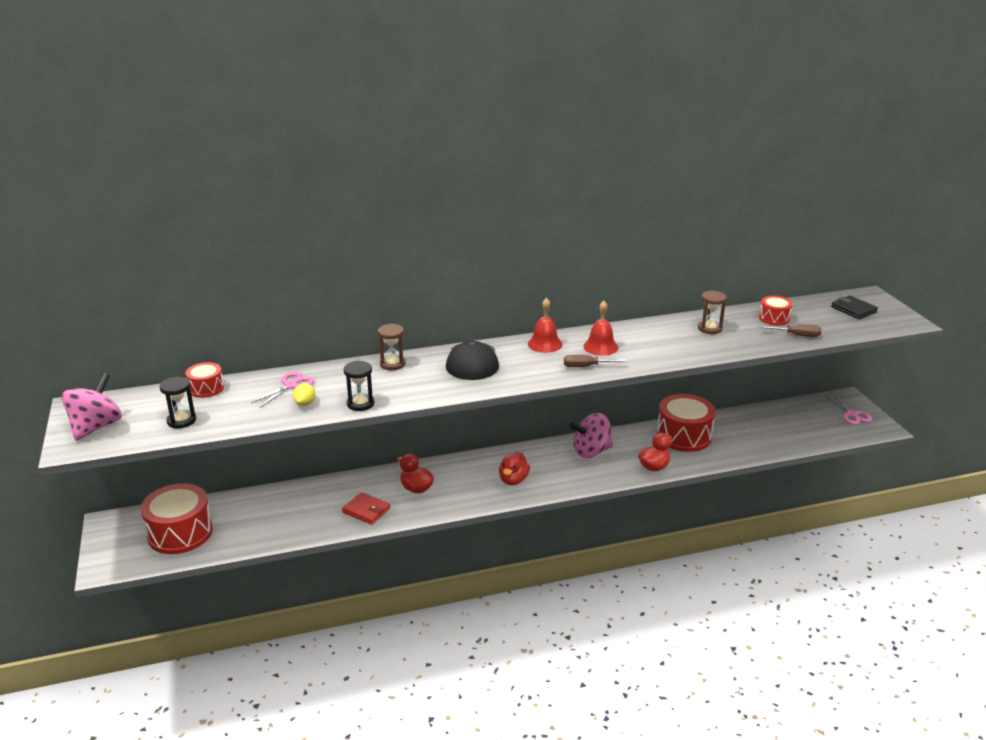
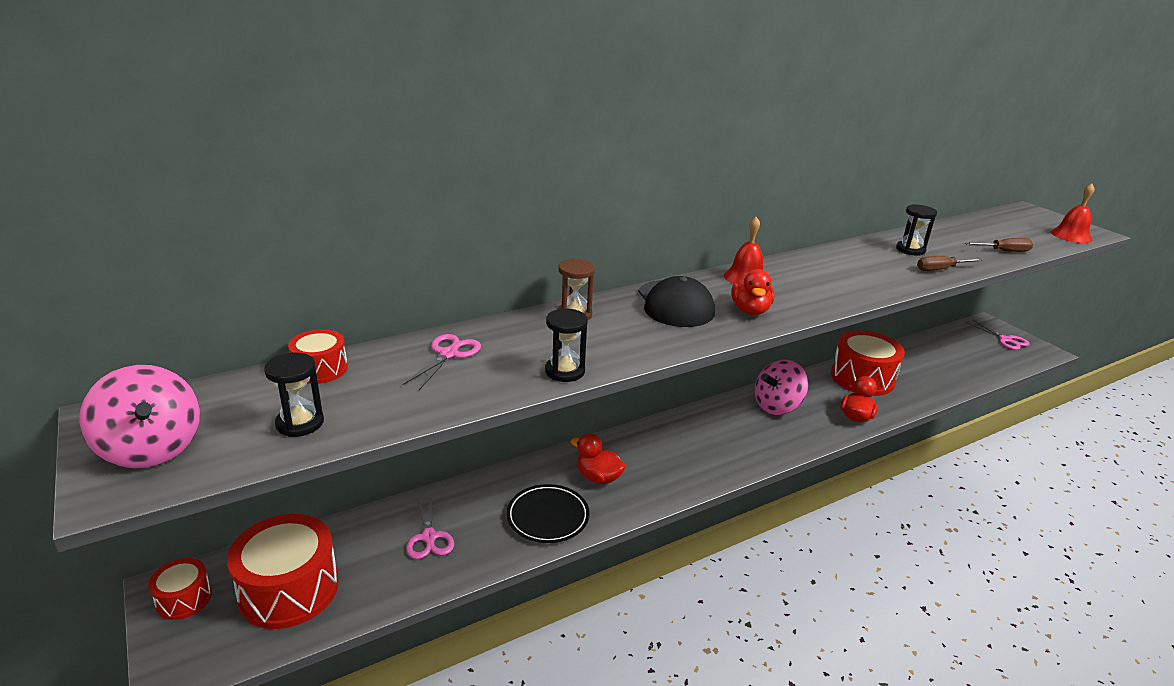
camera: 15 degrees left, 0 degrees up
(96, 427) = (151, 449): pink spinning top -> pink spinning top turned 135 degrees clockwise
(279, 513) = (429, 537): none -> pink scissors
(305, 403) = (484, 378): yellow lemon -> none
(366, 510) = (548, 517): red wallet -> black plate
(513, 480) = (710, 452): red duck -> red duck (750, 310)
(586, 366) = (816, 300): brown screwdriver -> brown screwdriver (940, 269)
(600, 346) = (812, 276): red bell -> red bell (1071, 236)
(710, 329) = (910, 250): brown hourglass -> black hourglass
(774, 318) = (963, 236): red drum -> red drum (184, 599)
(853, 309) = (1029, 223): black wallet -> none

